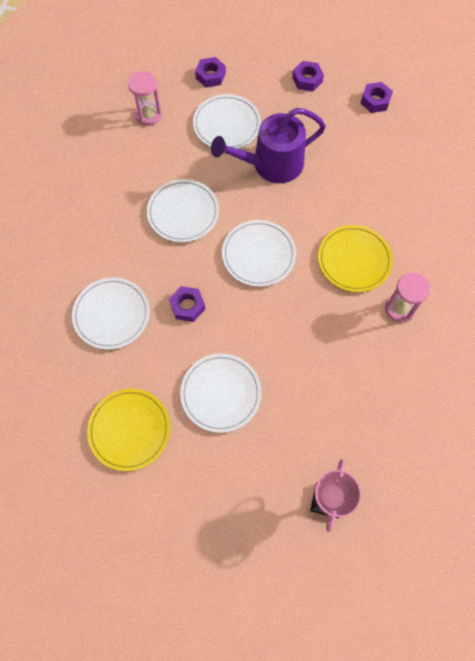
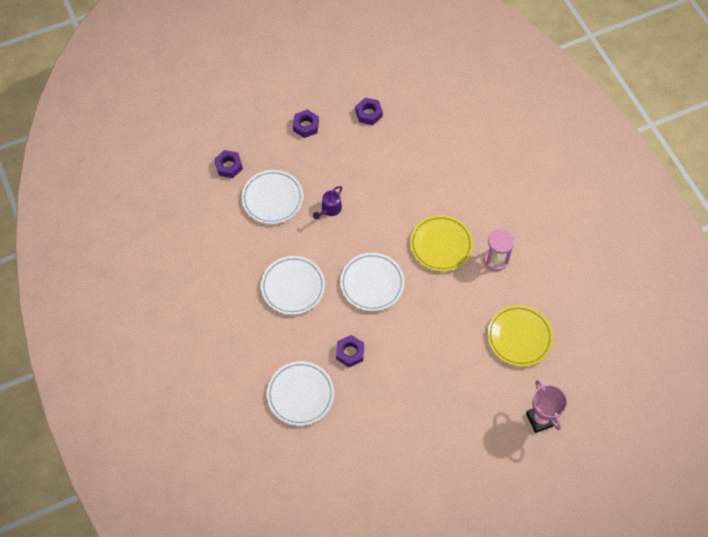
camera: 35 degrees left, 5 degrees down
(130, 430) = (377, 464): yellow plate -> yellow plate (519, 337)
(148, 115) = (205, 227): pink hourglass -> none
(221, 393) = (420, 397): white plate -> none
(272, 164) = (330, 209): purple watering can -> purple watering can, size x0.45

